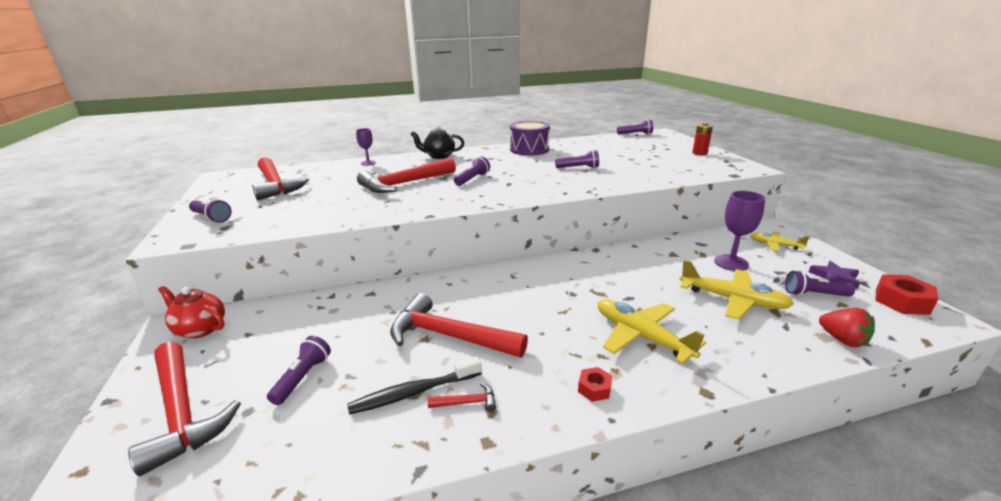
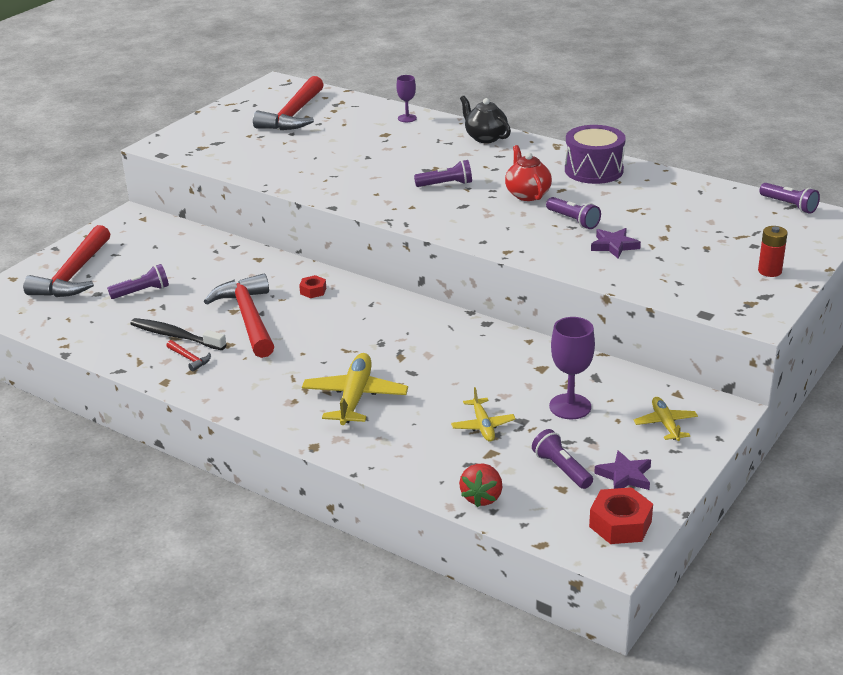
camera: 50 degrees right, 5 degrees up
(200, 329) = (138, 227): red teapot -> red teapot (527, 194)
(211, 218) = (206, 133): purple flashlight -> none
(405, 183) = (384, 161): red hammer -> none
(594, 388) = (261, 400): red nut -> red nut (313, 291)
(624, 169) = (614, 246): none -> purple star
(732, 300) = (483, 425): yellow plane -> yellow plane, size x0.59

